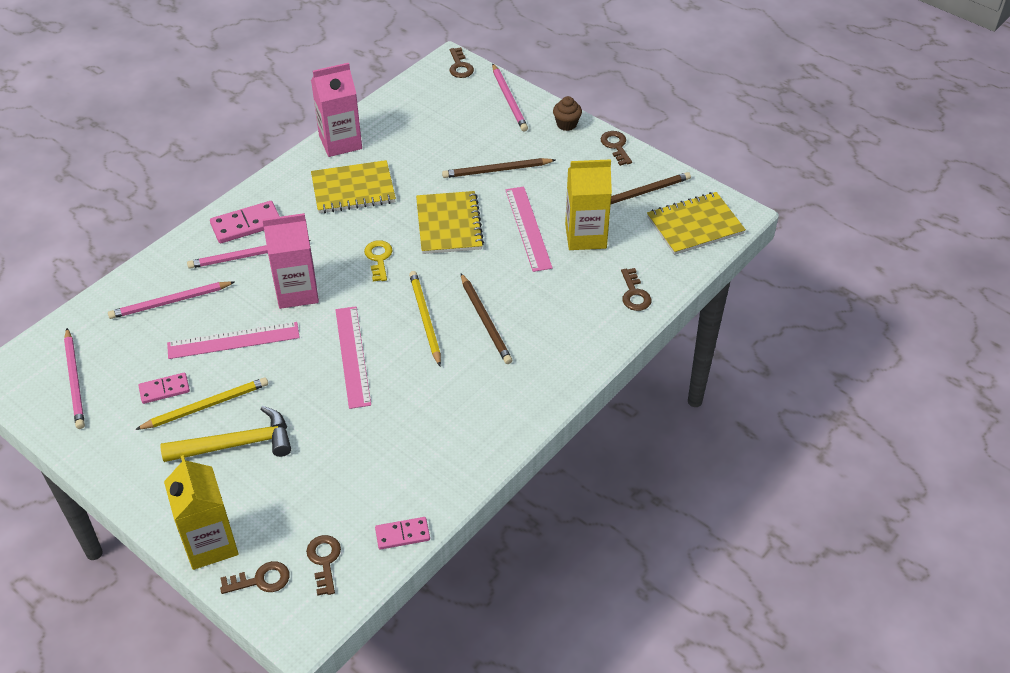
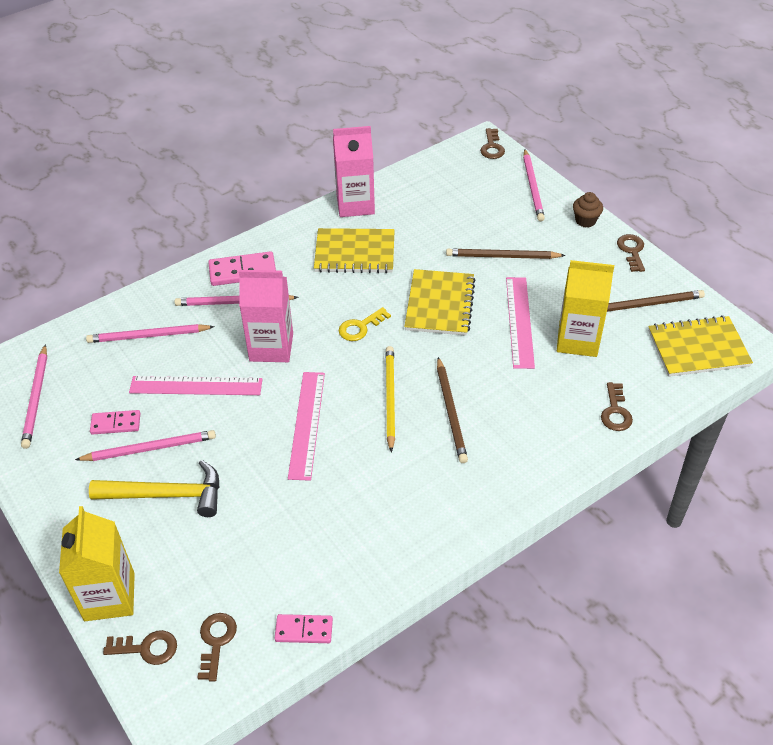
camera: 15 degrees right, 0 degrees up
(206, 406) = (150, 448): yellow pencil -> pink pencil
(378, 258) = (360, 327): yellow key -> yellow key turned 135 degrees counterclockwise

